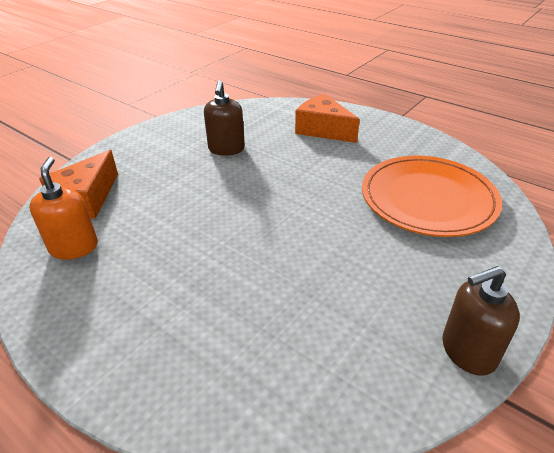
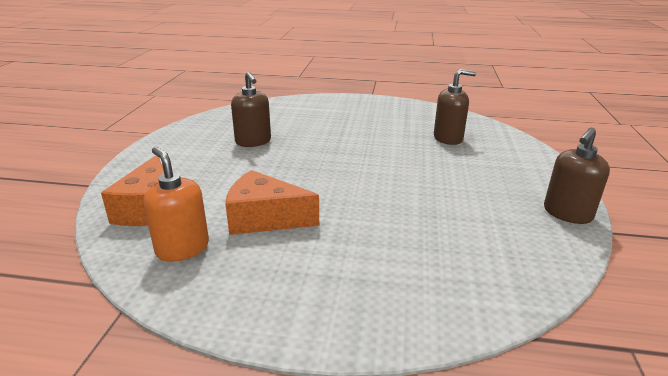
camera: 30 degrees left, 10 degrees down
(323, 130) = (323, 113): orange cheese -> orange cheese (264, 218)
(428, 199) = (448, 138): orange plate -> brown soap dispenser

